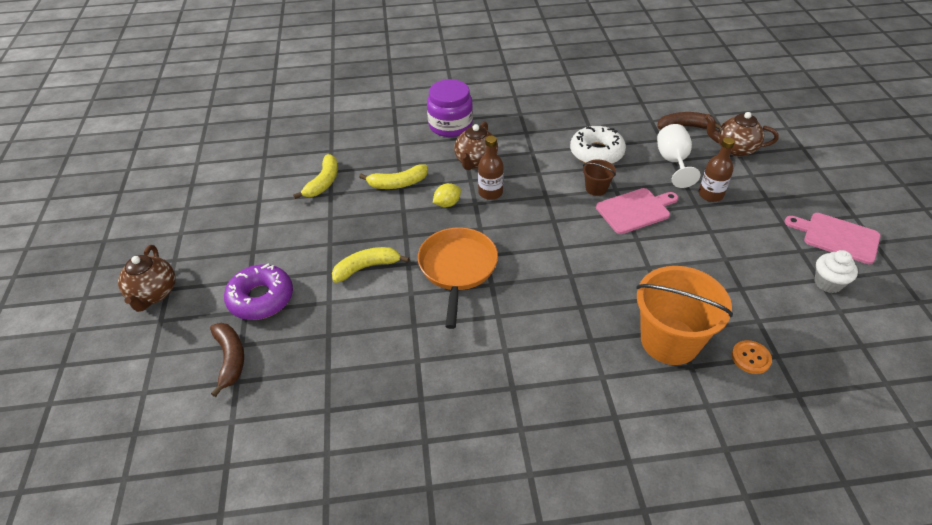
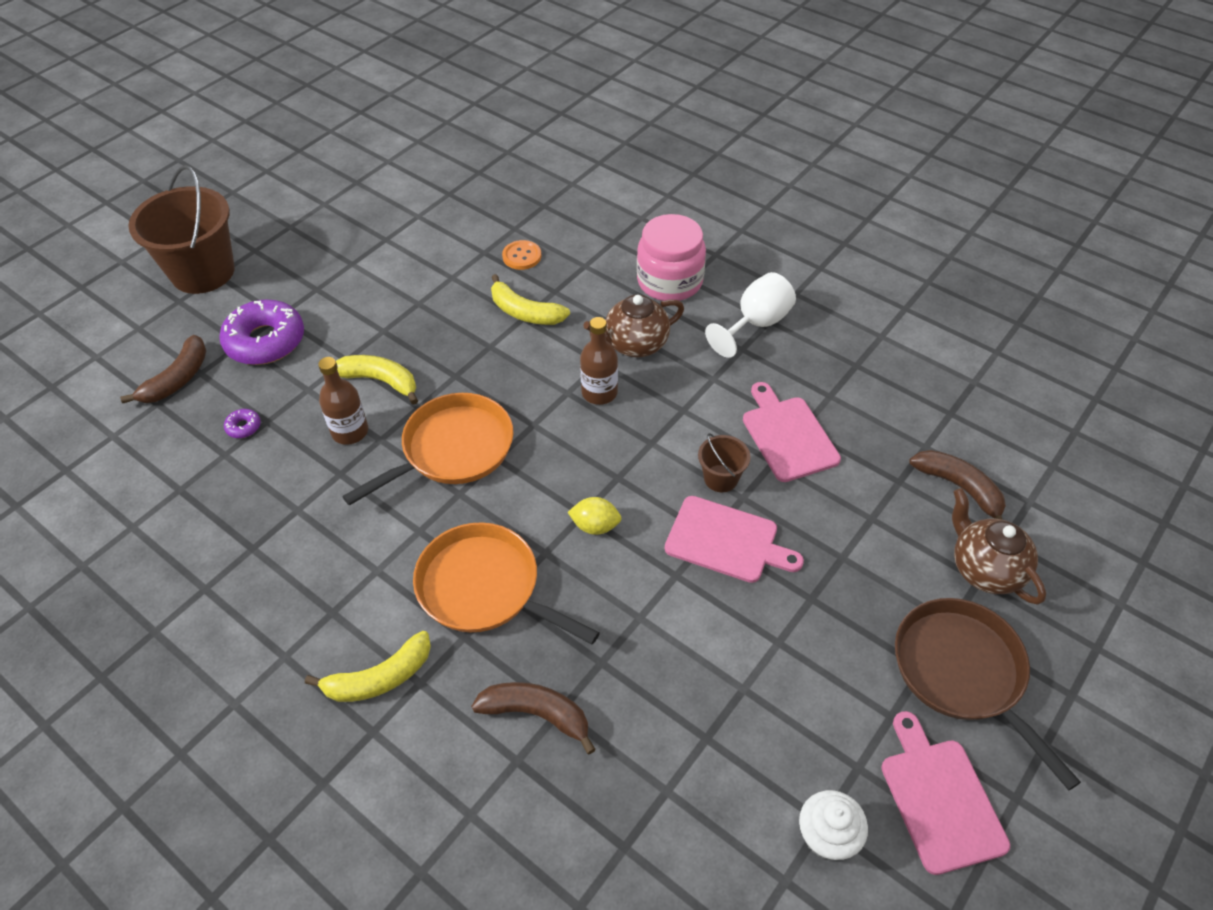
camera: 45 degrees right, 5 degrees up
(154, 294) = (203, 272): brown teapot -> brown bucket
(318, 349) = (243, 427): none -> purple donut
(323, 182) = (461, 260): yellow banana -> yellow banana (379, 678)
(447, 204) = (539, 371): yellow lemon -> yellow lemon (595, 526)
(450, 125) = (669, 281): purple jar -> pink jar
(568, 312) = (485, 588): none -> orange pan
(596, 153) = (788, 435): white donut -> pink cutting board
(669, 341) = (537, 714): orange bucket -> brown banana
(673, 162) = (868, 521): white goblet -> white goblet (756, 324)
(710, 194) = (851, 600): brown bottle -> brown bottle (350, 431)
(751, 358) = (591, 818): orange button -> orange button (522, 256)
(781, 189) = (963, 673): none -> brown pan

